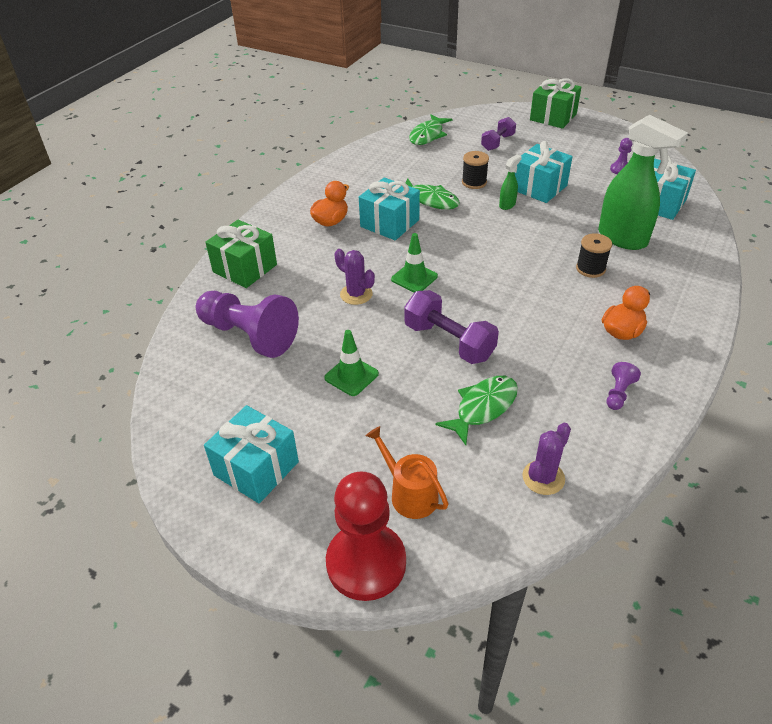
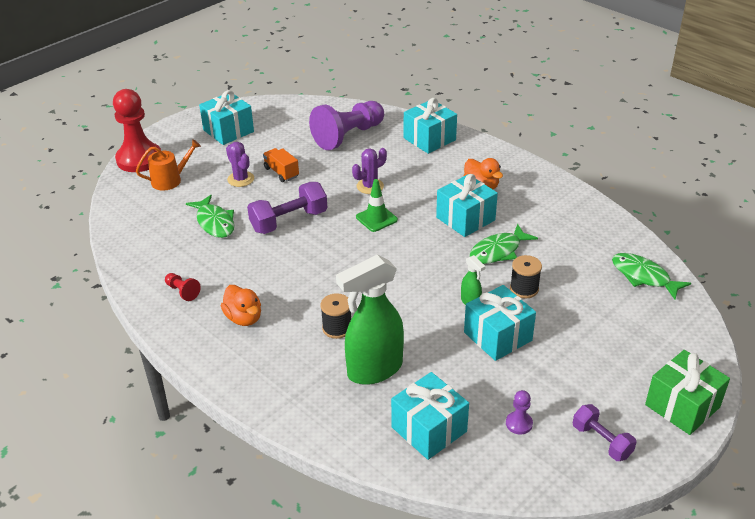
camera: 105 degrees right, 5 degrees down
(245, 268) = (429, 139): green gift -> turquoise gift
(351, 376) = (281, 172): green traffic cone -> orange truck
(497, 142) = (614, 331): purple dumbbell -> purple dumbbell (601, 441)
(543, 478) = (141, 233): purple cactus -> purple cactus (240, 179)
(618, 393) = (182, 291): purple pawn -> red pawn

